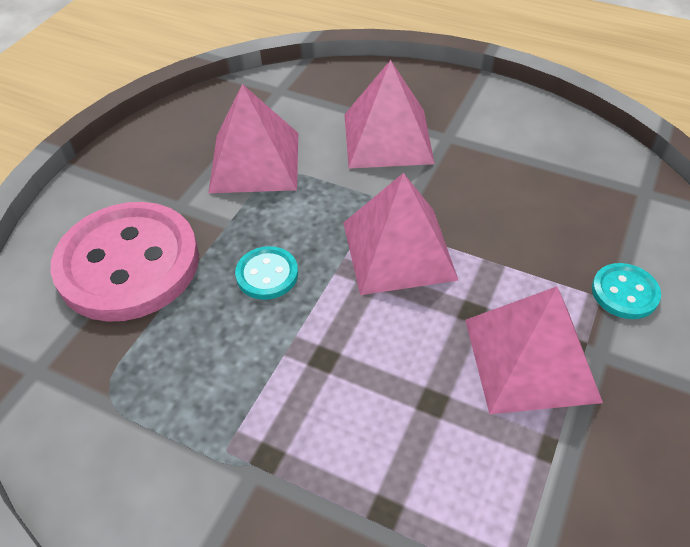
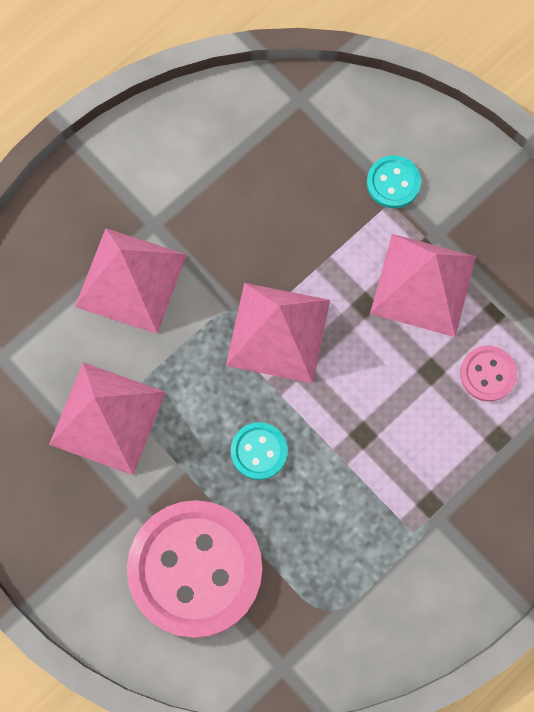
camera: 70 degrees left, 25 degrees up
(463, 468) = (487, 374): none -> pink button

